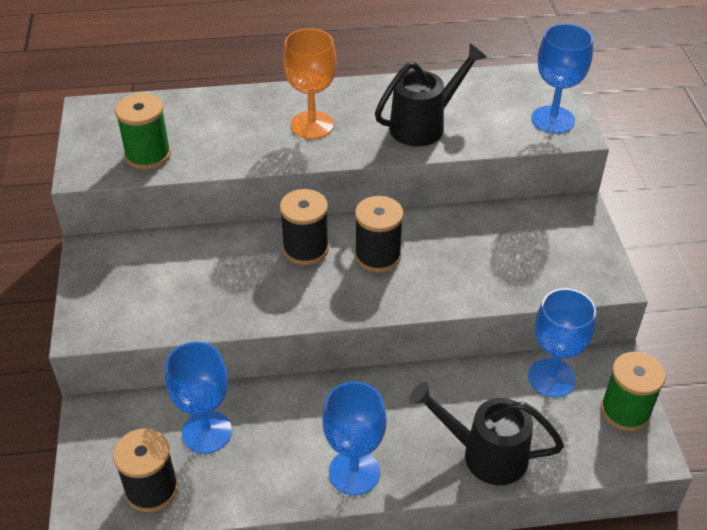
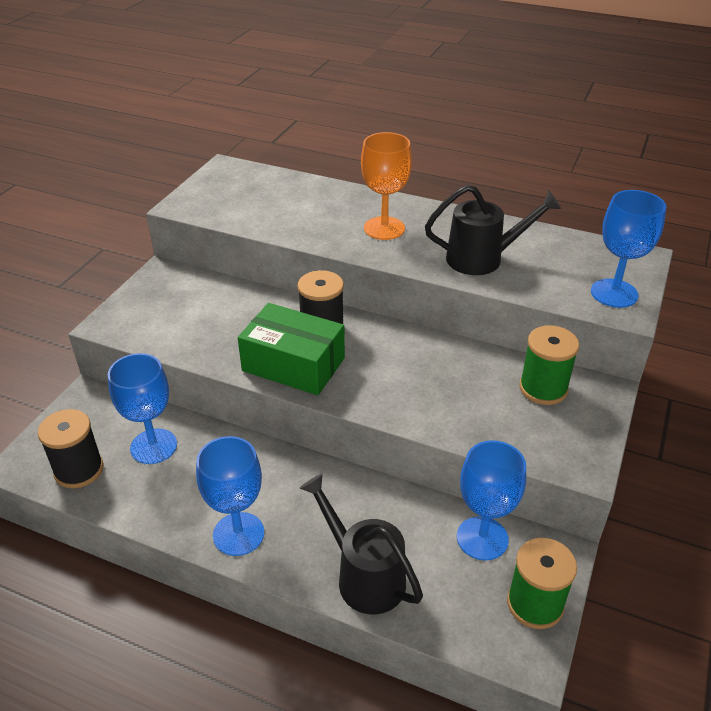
camera: 30 degrees right, 5 degrees down
(148, 155) = (237, 209): green spool -> green spool (543, 388)
(307, 293) = (293, 364): none -> green box
(378, 256) = (377, 358): black spool -> none

